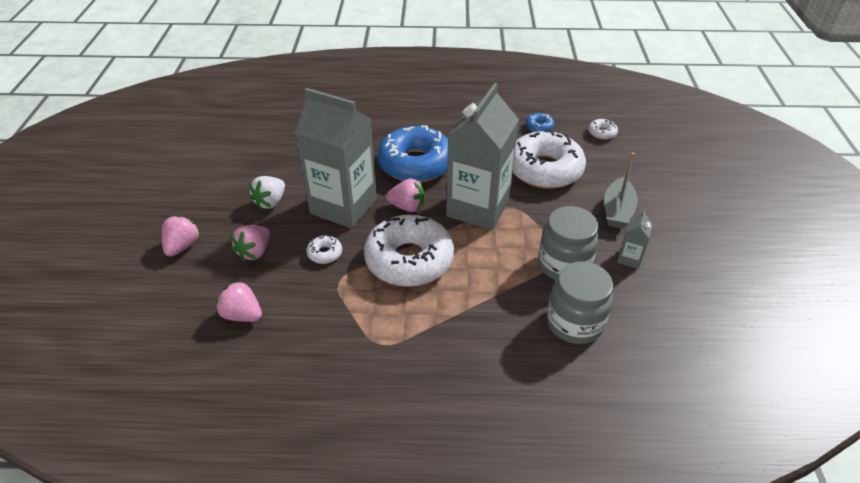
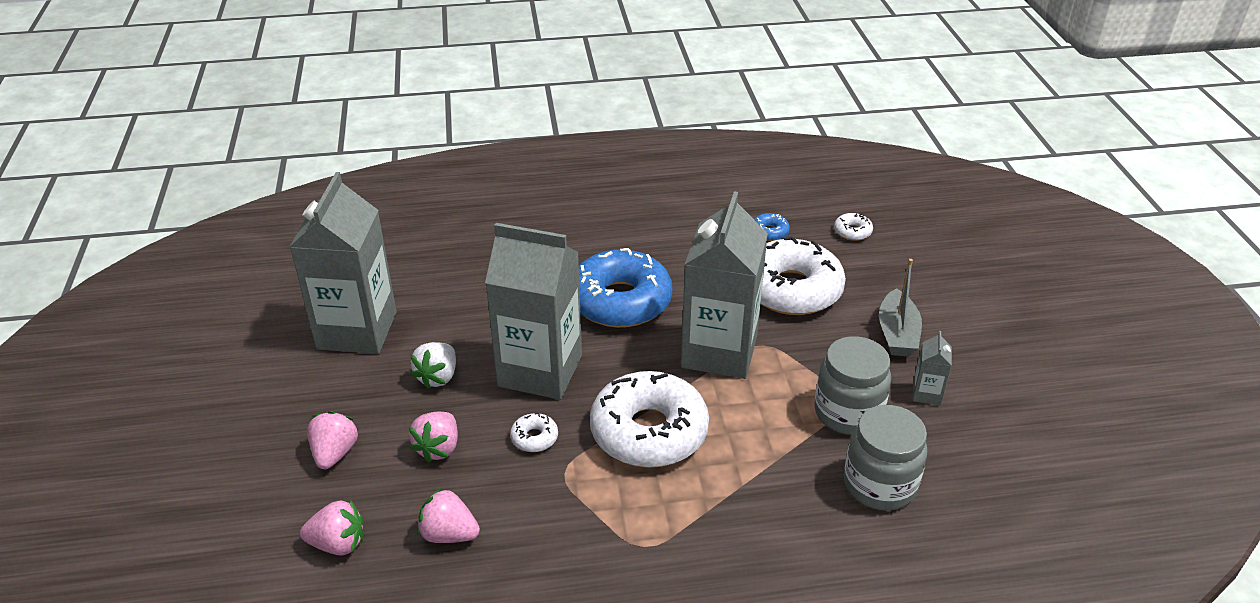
camera: 10 degrees left, 5 degrees down
(226, 163) = (357, 330): none -> grey carton
(407, 207) = (626, 361): pink strawberry -> pink strawberry (338, 544)

